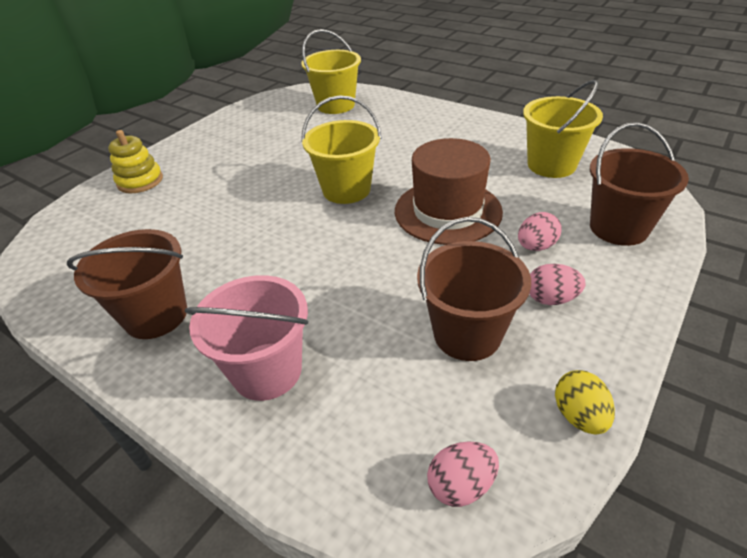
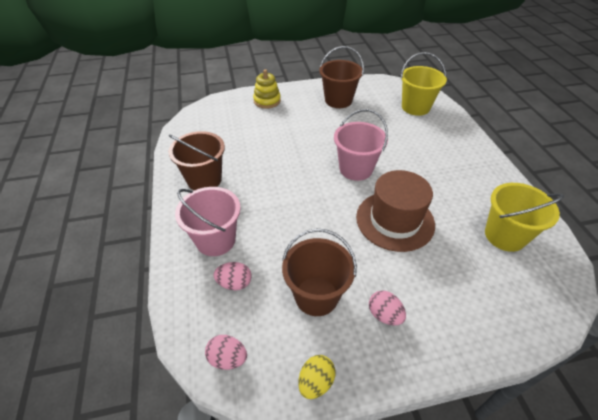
camera: 40 degrees right, 5 degrees up
(346, 190) = (356, 169): yellow bucket -> pink bucket
(536, 246) = (418, 279): pink egg -> pink egg (234, 283)
(618, 228) = (490, 309): brown bucket -> brown bucket (338, 100)

